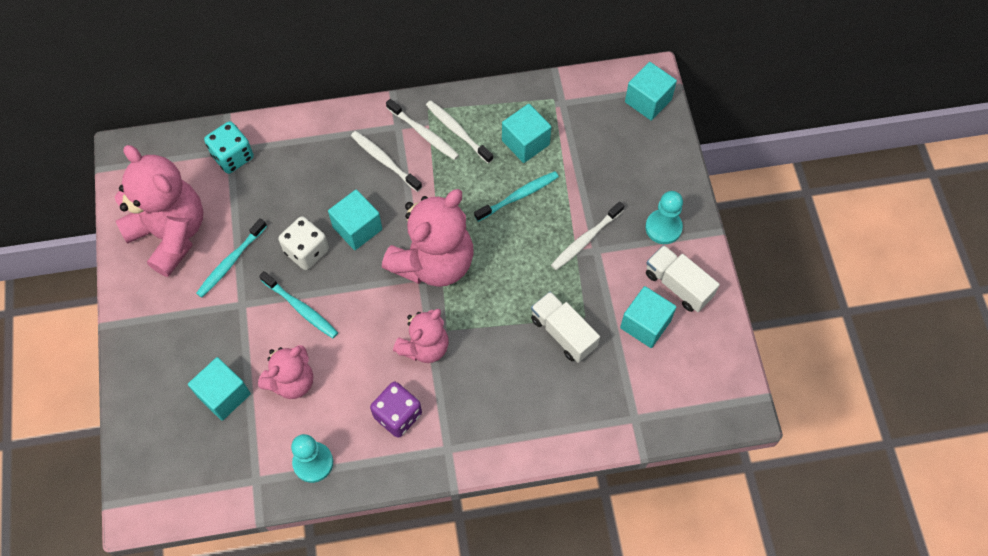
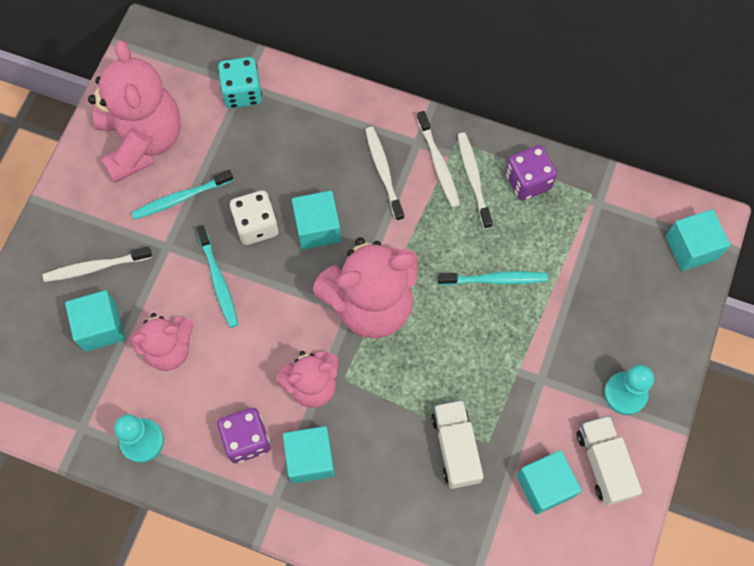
camera: 30 degrees right, 5 degrees up
(500, 113) = (527, 181): none -> purple dice
(525, 142) = (535, 226): turquoise cube -> turquoise cube (310, 459)
(585, 240) = (536, 362): white toothbrush -> white toothbrush (95, 267)

